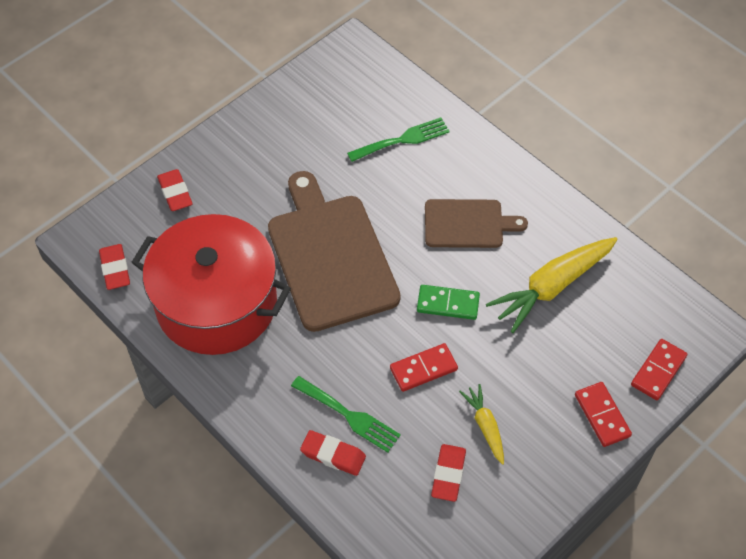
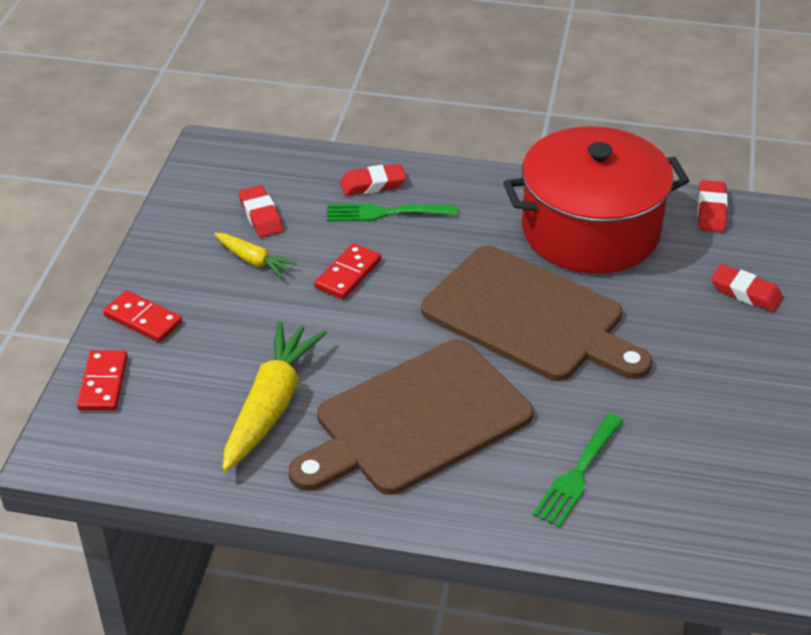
camera: 145 degrees right, 15 degrees down
(115, 269) = (711, 210): red eraser -> red eraser turned 60 degrees clockwise
(448, 304) = (371, 335): green domino -> none
(467, 224) = (416, 420): brown cutting board -> brown cutting board, size x1.77

